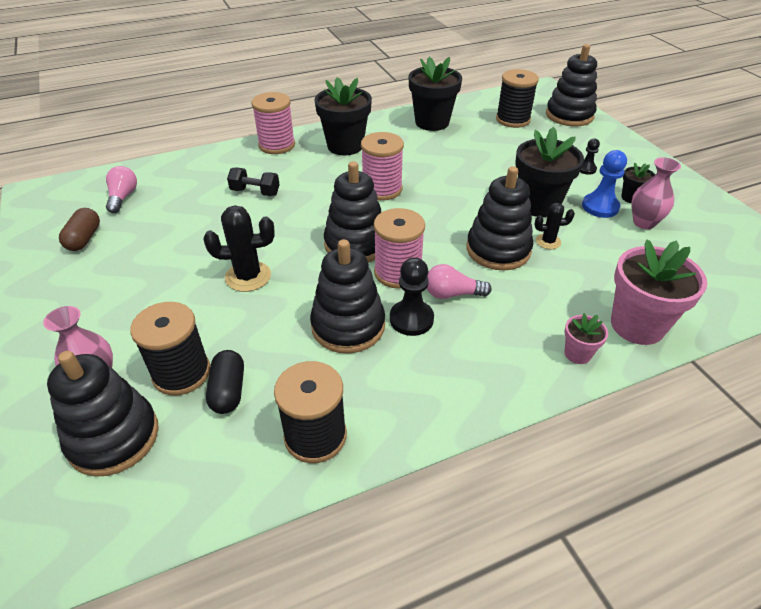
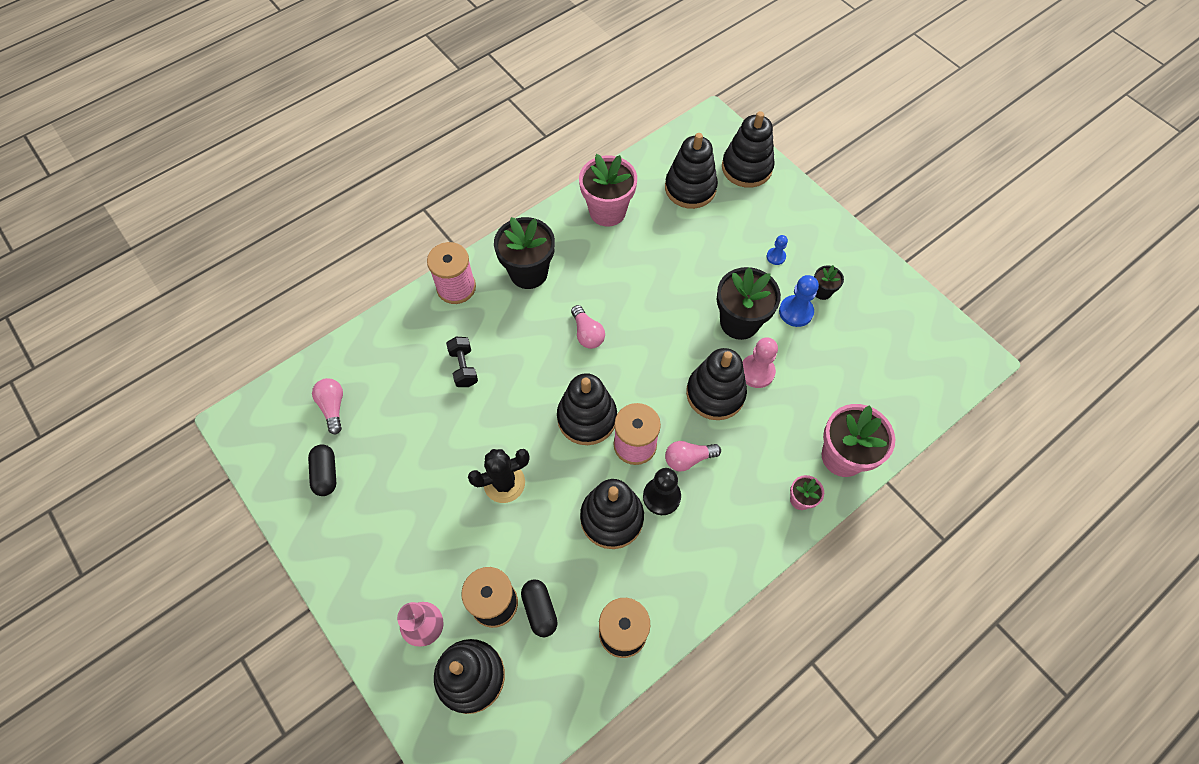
camera: 15 degrees left, 20 degrees up
(84, 239) = (326, 474): brown capsule -> black capsule
(255, 192) = (464, 367): black dumbbell -> black dumbbell turned 75 degrees clockwise
(382, 189) = (587, 334): pink spool -> pink light bulb
(432, 122) = (607, 211): black flower pot -> pink flower pot
(513, 120) = (690, 188): black spool -> black stacking toy
(548, 241) = (756, 372): black cactus -> pink pawn
(586, 169) = (776, 257): black pawn -> blue pawn
(644, 222) = (836, 325): pink vase -> none

